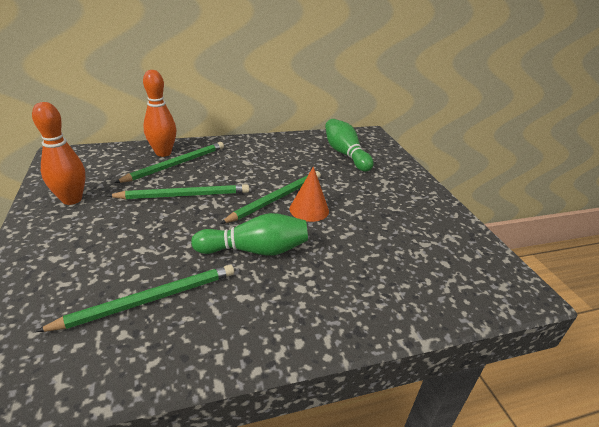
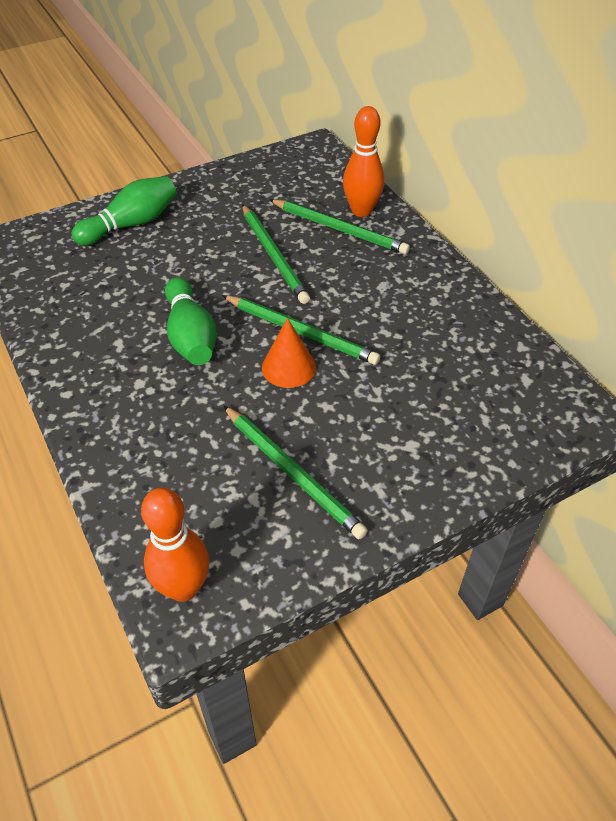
camera: 80 degrees right, 15 degrees up
(72, 199) = (233, 188): orange bowling pin -> orange bowling pin (183, 588)
(148, 300) = (103, 285): green pencil -> green pencil (292, 472)
(345, 154) = (475, 387): green bowling pin -> green bowling pin (131, 224)

